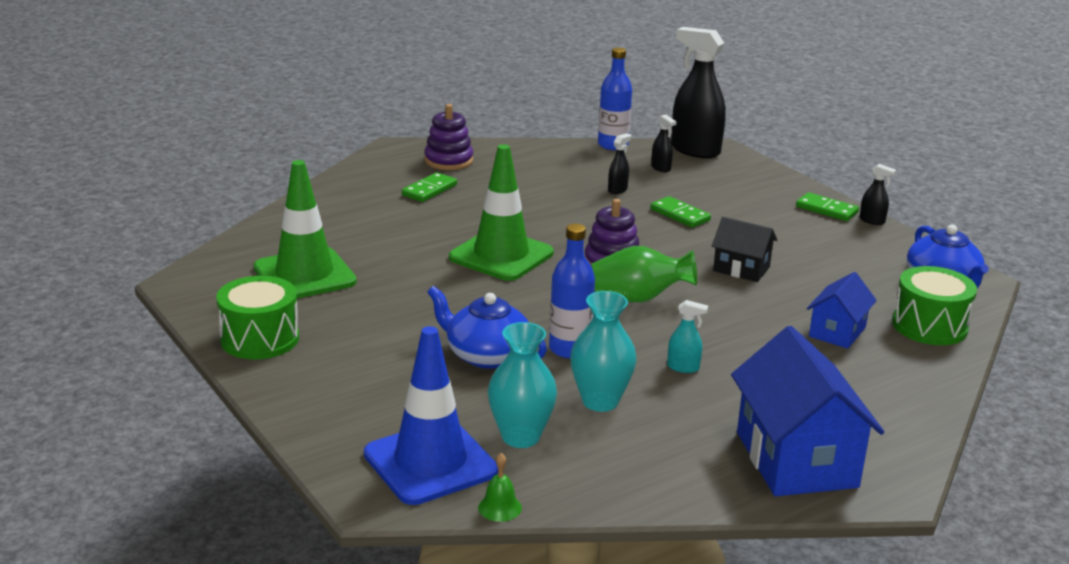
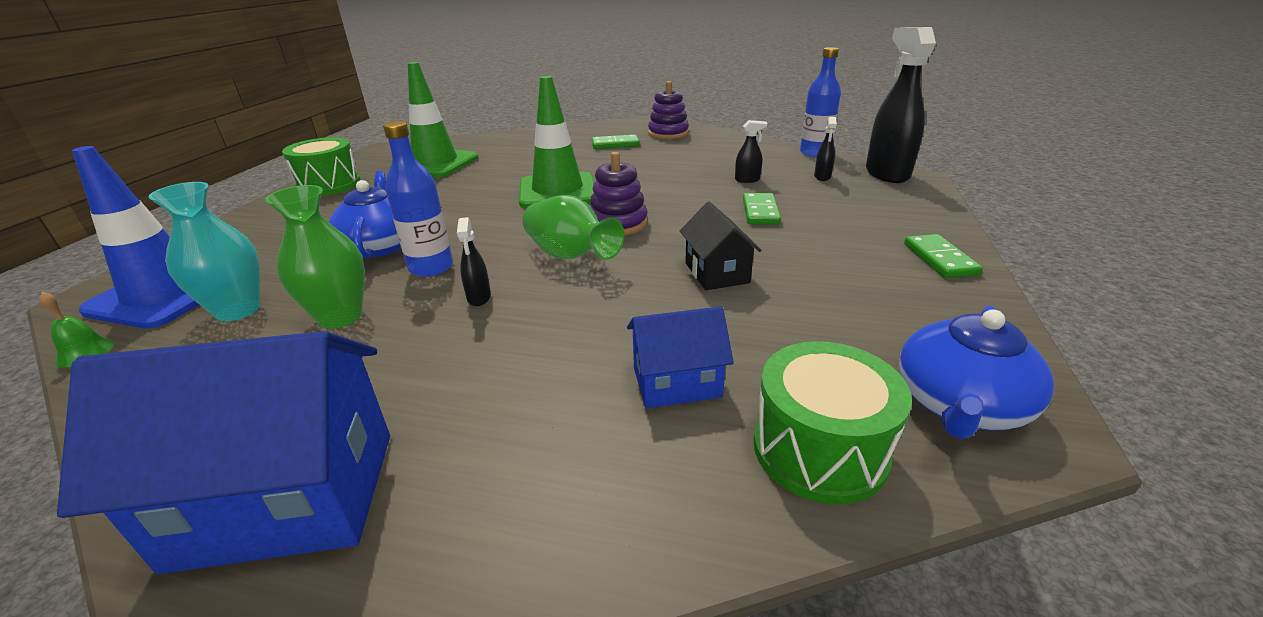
camera: 50 degrees right, 5 degrees up
(600, 401) = (340, 316): turquoise vase -> green vase
(683, 367) = (458, 327): turquoise spray bottle -> none
(796, 459) = (287, 497): blue house -> blue house turned 45 degrees clockwise
(872, 221) = (985, 290): black spray bottle -> black spray bottle (479, 297)

